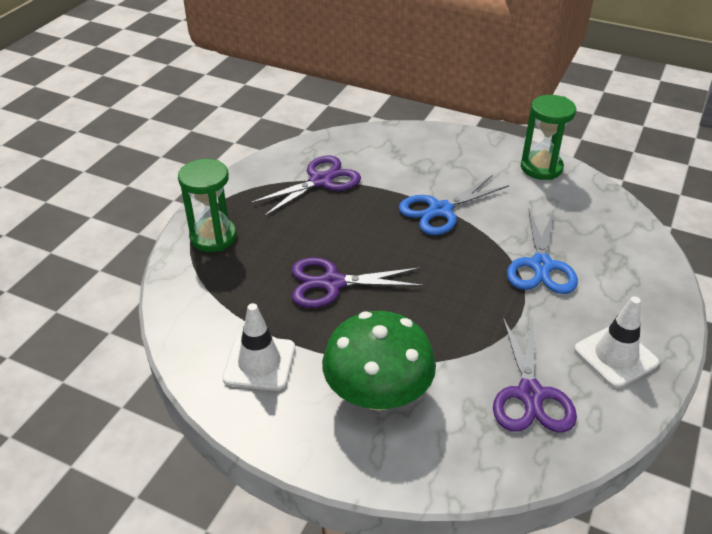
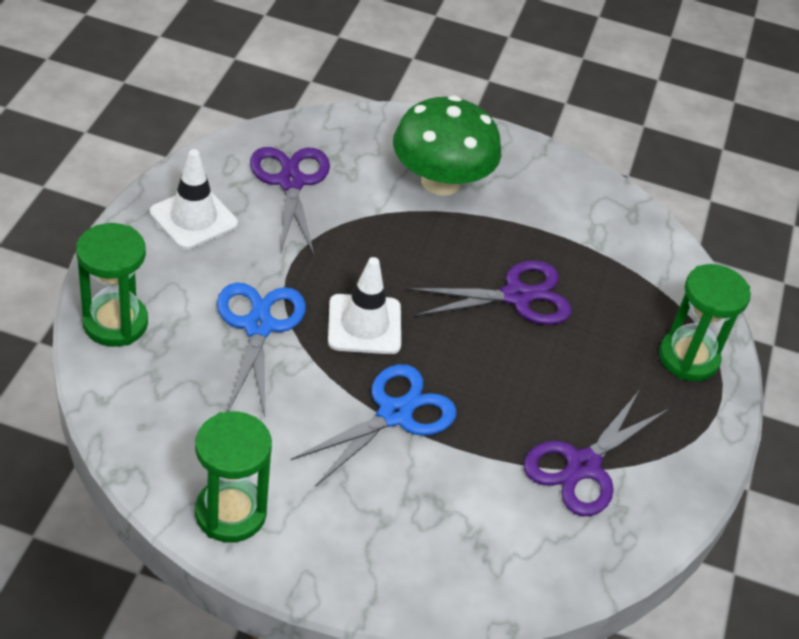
camera: 165 degrees right, 5 degrees up
(259, 363) = (564, 208): white traffic cone -> white traffic cone (364, 325)
(650, 270) = (115, 323): none -> green hourglass

